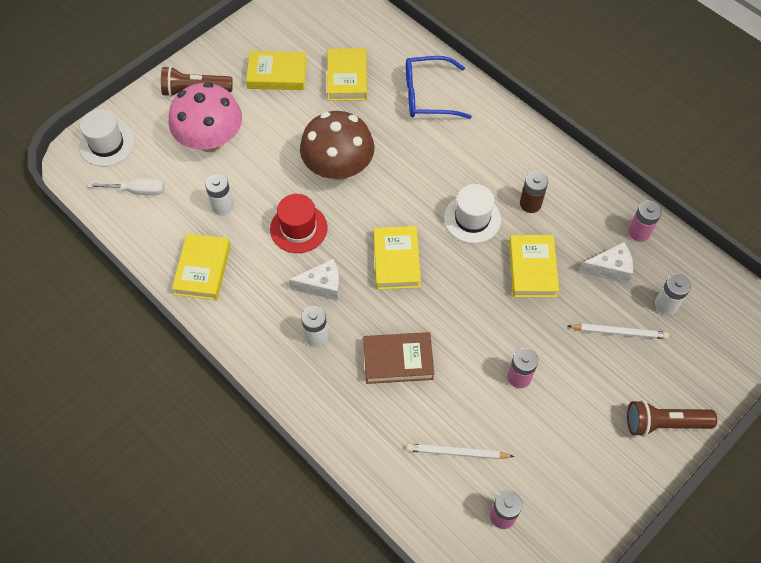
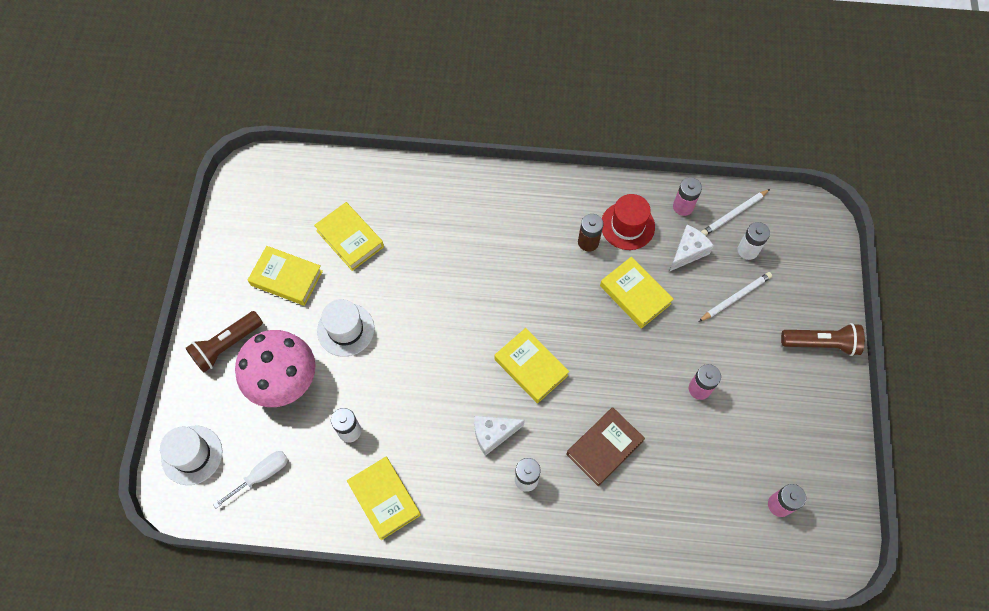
camera: 40 degrees left, 5 degrees up
(277, 74) = (286, 278): yellow book -> yellow book turned 60 degrees clockwise
(298, 228) = (430, 401): red hat -> red hat (627, 226)
(322, 286) = (493, 434): white cheese -> white cheese turned 150 degrees counterclockwise
(338, 168) = (414, 323): brown mushroom -> none
(428, 95) = (430, 206): blue glasses -> none
(457, 452) = (709, 484): white pencil -> white pencil (734, 214)
(472, 219) = (556, 287): white hat -> white hat (345, 329)
(664, 423) = (821, 343): brown flashlight -> brown flashlight turned 135 degrees counterclockwise

